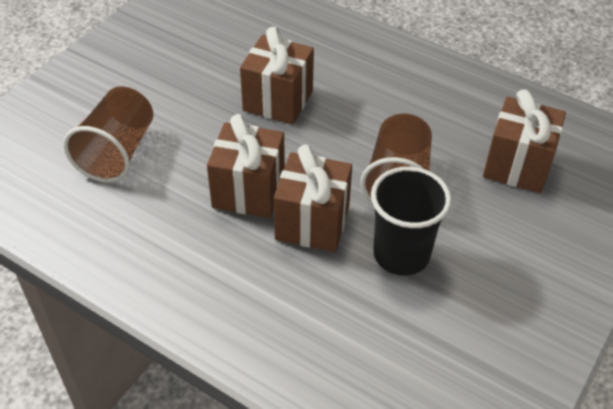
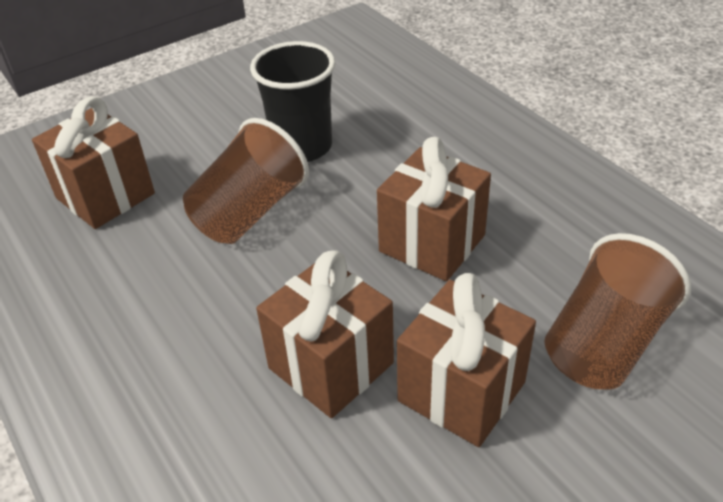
camera: 155 degrees left, 5 degrees down
(312, 223) = (374, 193): brown gift -> brown gift (461, 391)

